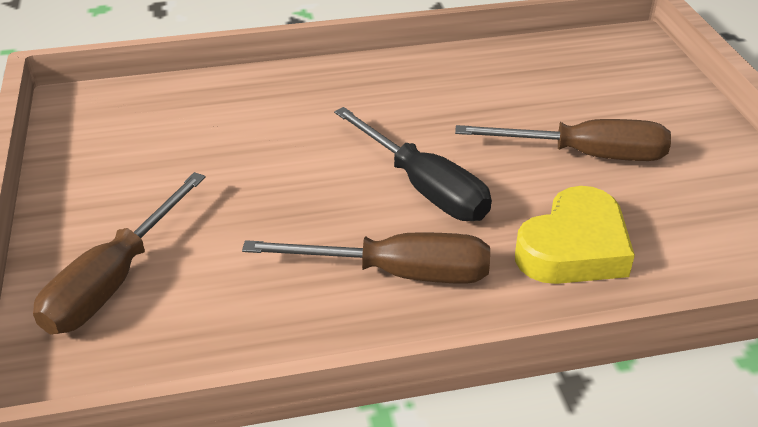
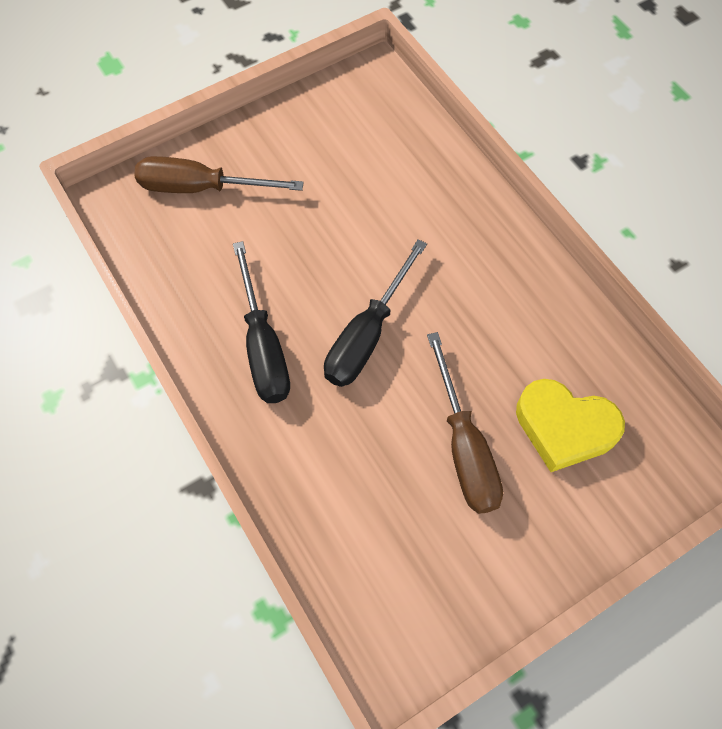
camera: 70 degrees right, 25 degrees up
(397, 273) = (263, 346): brown screwdriver -> black screwdriver
(574, 248) = (334, 460): yellow heart -> yellow heart (564, 427)

